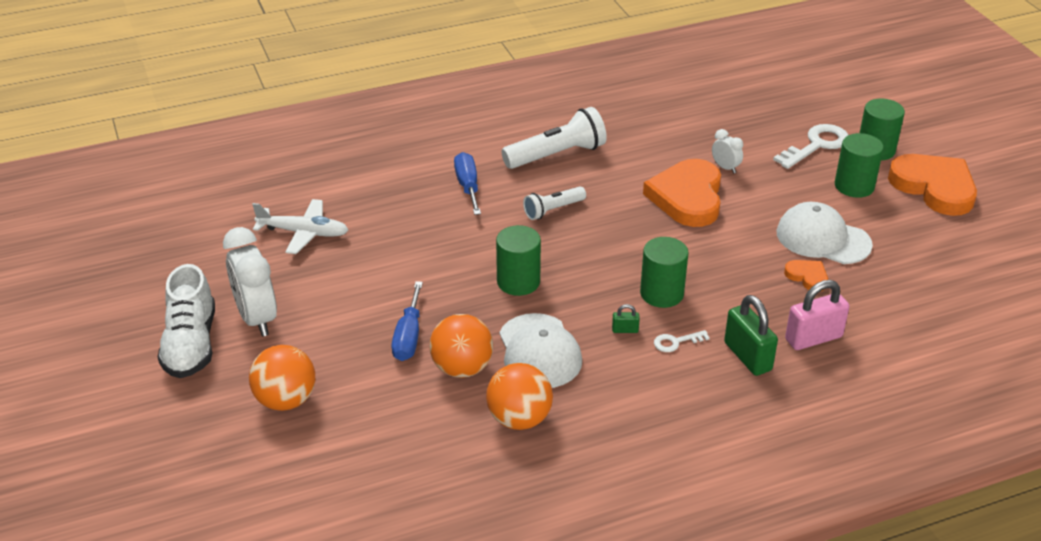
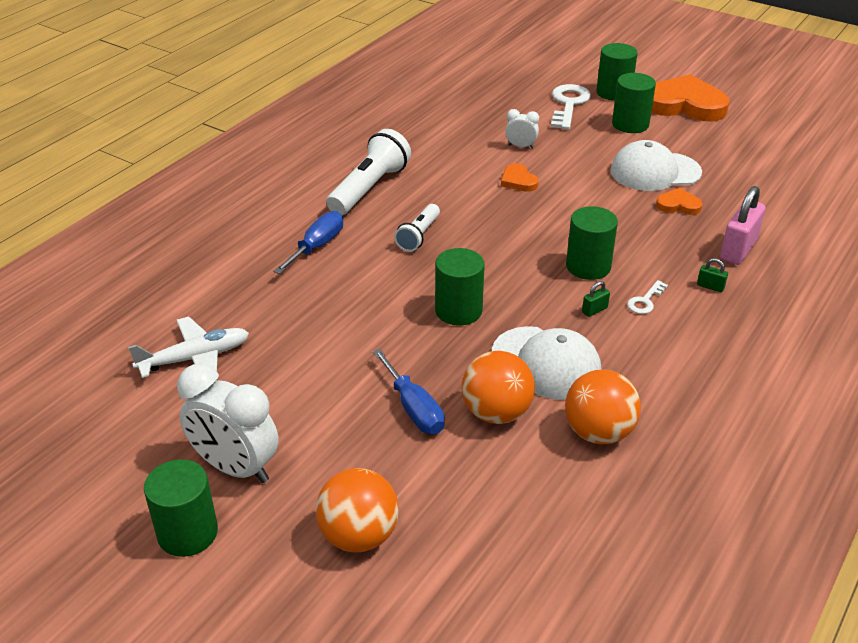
camera: 35 degrees left, 0 degrees up
(191, 344) = (187, 533): white shoe -> green cylinder
(468, 186) = (317, 246): blue screwdriver -> blue screwdriver turned 75 degrees clockwise
(687, 197) = (518, 181): orange heart -> orange heart, size x0.46
(747, 356) = (710, 287): green padlock -> green padlock, size x0.46

